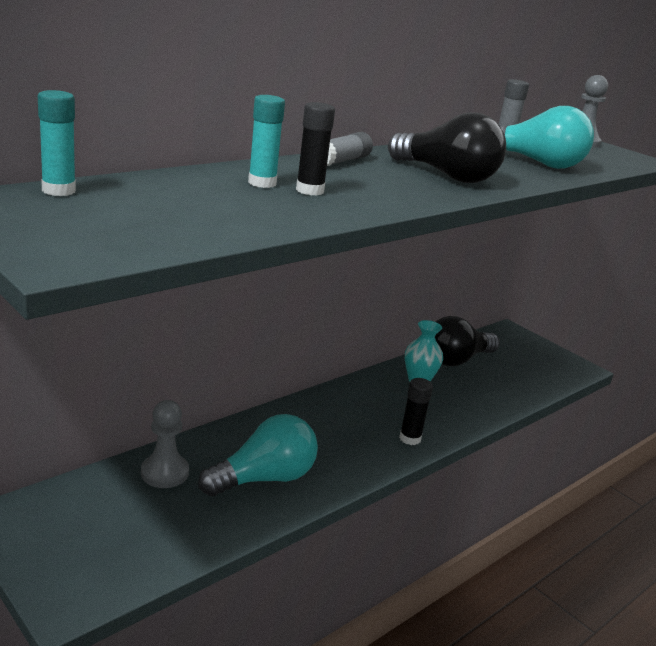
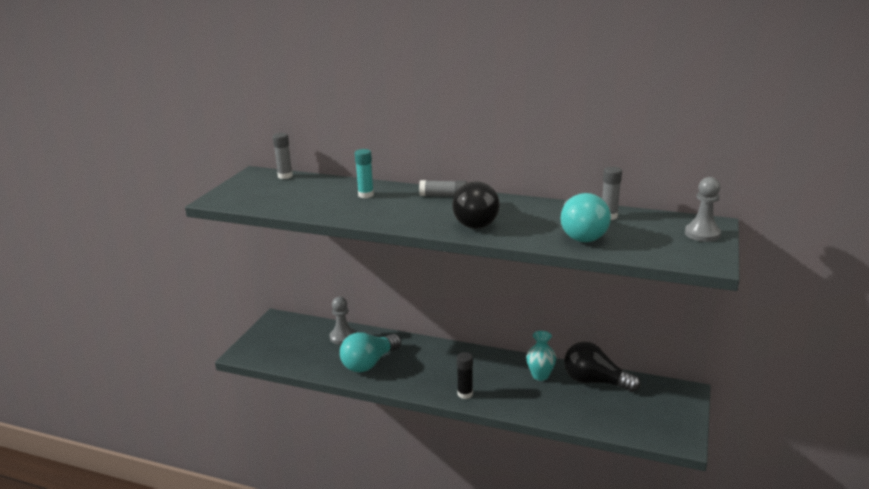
camera: 65 degrees right, 0 degrees up
(58, 190) = (285, 176): turquoise glue stick -> grey glue stick
(264, 478) = (369, 363): turquoise light bulb -> turquoise light bulb turned 105 degrees clockwise
(310, 190) = (374, 204): black glue stick -> none

